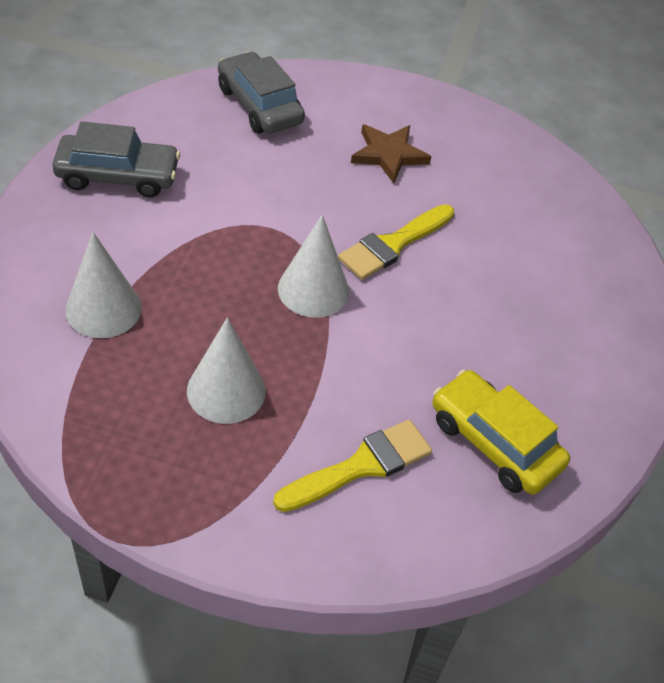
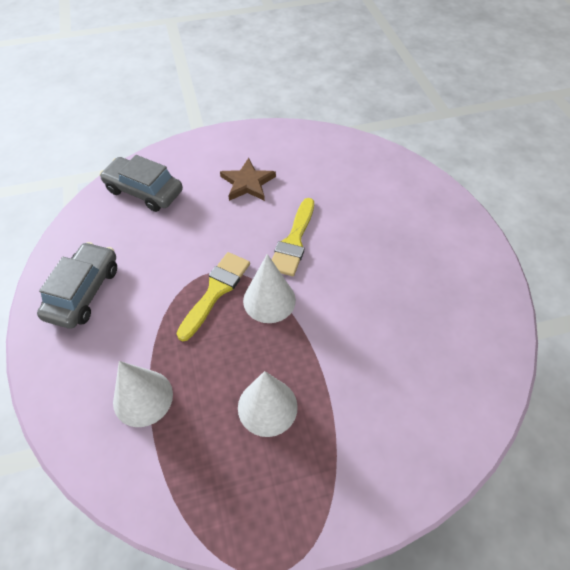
camera: 25 degrees left, 5 degrees up
(118, 176) = (83, 292): grey car -> grey car turned 45 degrees counterclockwise
(361, 466) = (386, 405): yellow brush -> yellow brush (216, 291)
(494, 442) = (445, 338): yellow car -> none

